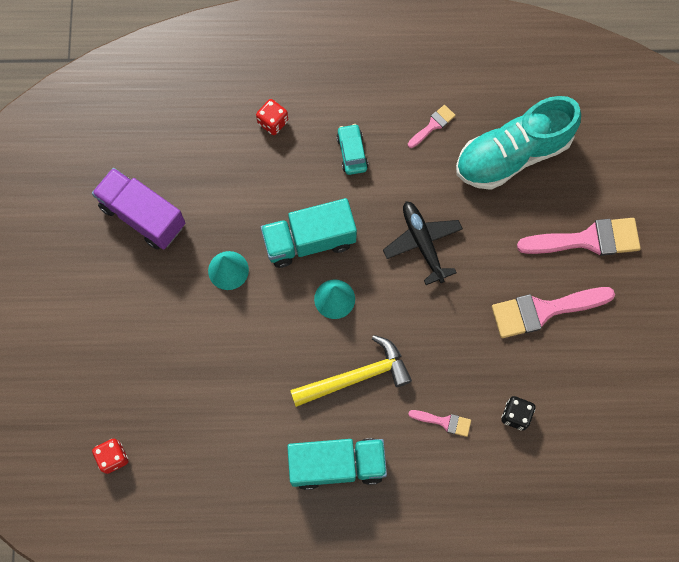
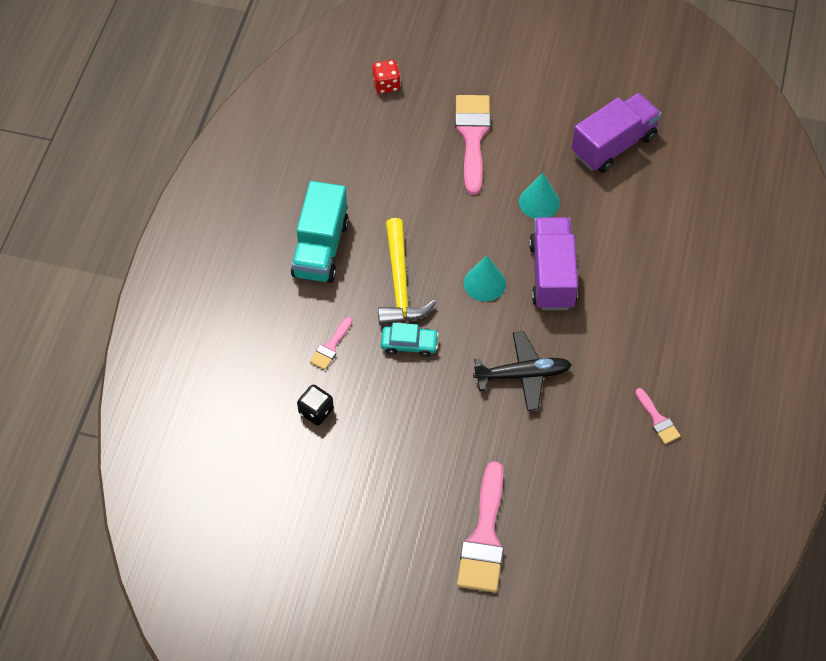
camera: 105 degrees right, 15 degrees down
(273, 122) = (692, 272): red dice -> none
(309, 241) = (552, 275): turquoise truck -> purple truck
(352, 152) = (642, 335): turquoise car -> turquoise car (409, 344)
(512, 155) = (604, 490): turquoise shoe -> none
(543, 310) = (417, 469): pink brush -> pink brush (472, 137)

